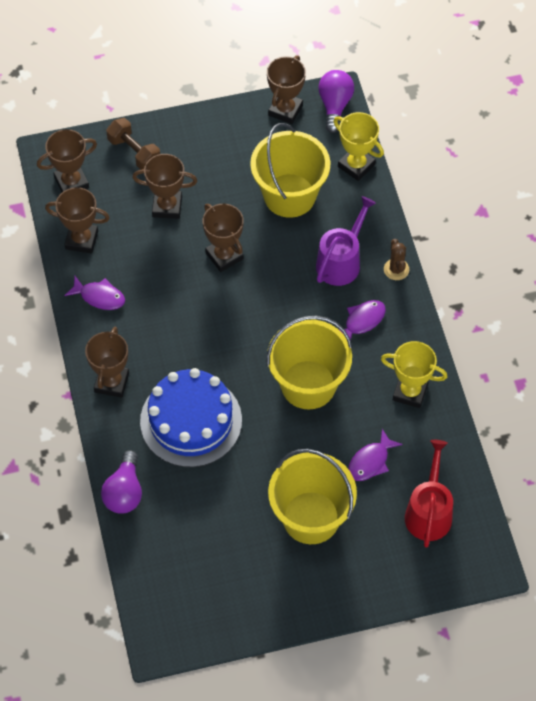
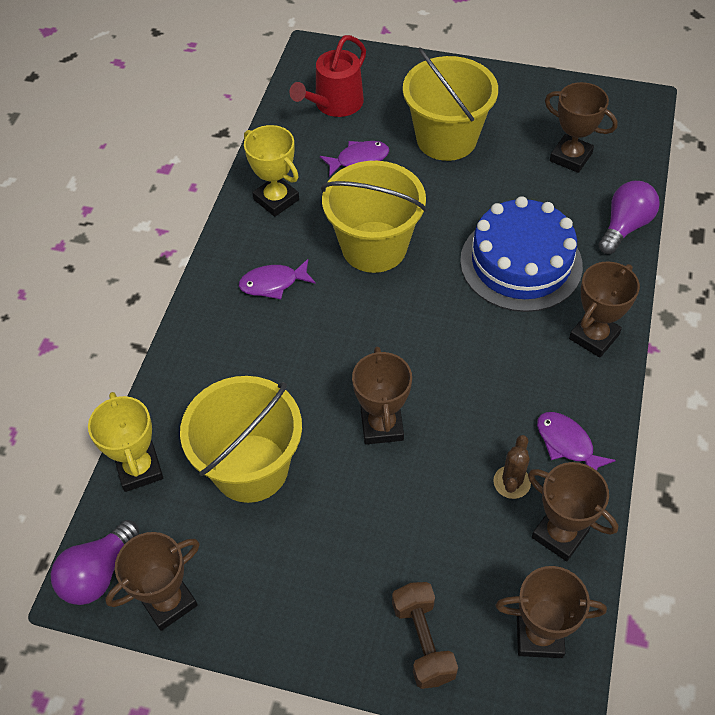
camera: 150 degrees left, 5 degrees down
(167, 206) = (419, 529): brown trophy -> brown trophy (570, 157)
(341, 261) = (248, 356): purple watering can -> none
(396, 269) = (194, 321): brown cactus -> brown cactus (512, 482)

